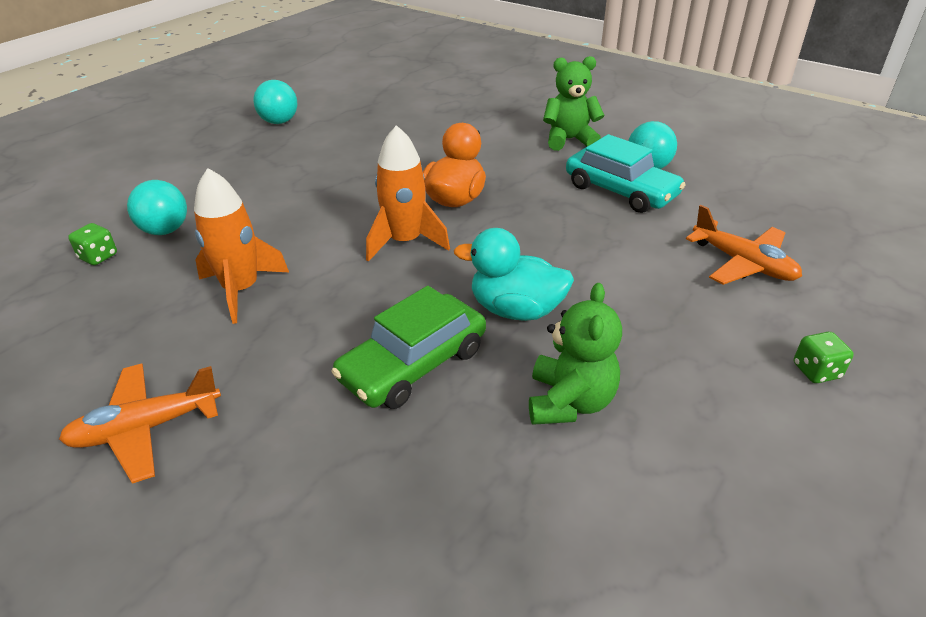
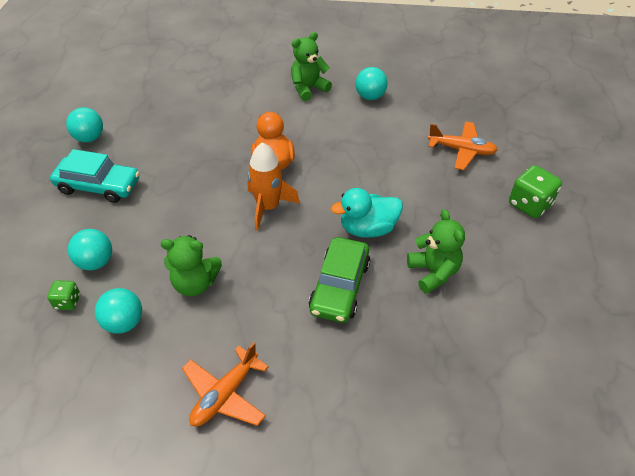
camera: 30 degrees left, 10 degrees up
(127, 299) = (124, 322): none -> turquoise ball
(241, 290) = (195, 283): orange rocket -> green teddy bear
(621, 191) = (366, 120): turquoise car -> turquoise car (98, 186)
(816, 371) = (529, 204): green dice -> green dice, size x1.77

